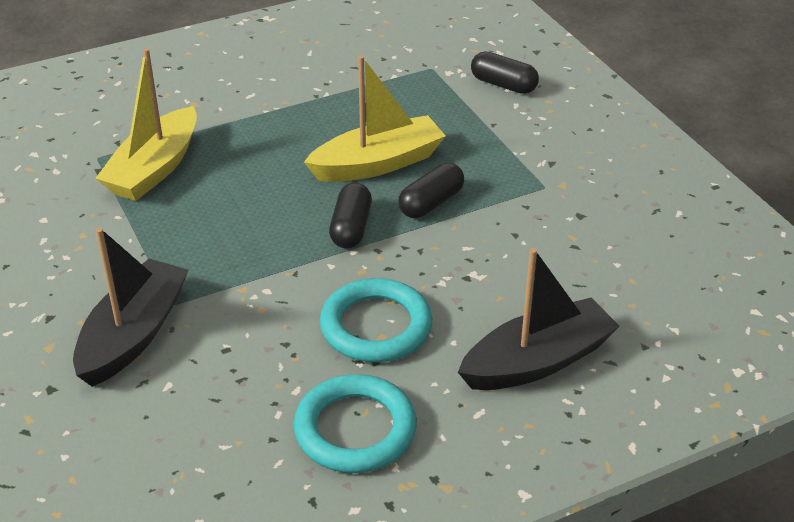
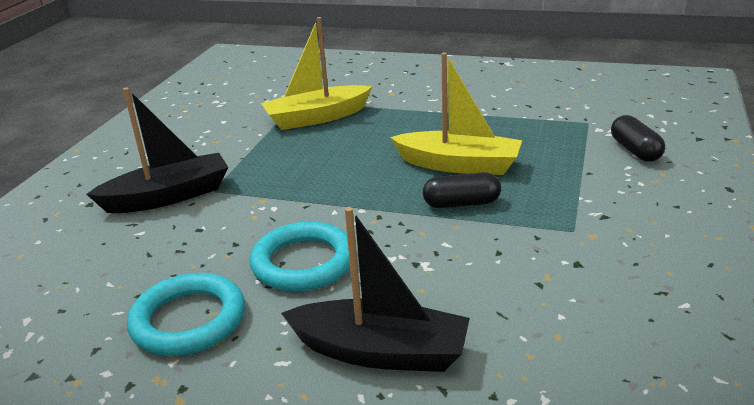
camera: 45 degrees right, 10 degrees down
(351, 228) = (381, 195): black capsule -> none

